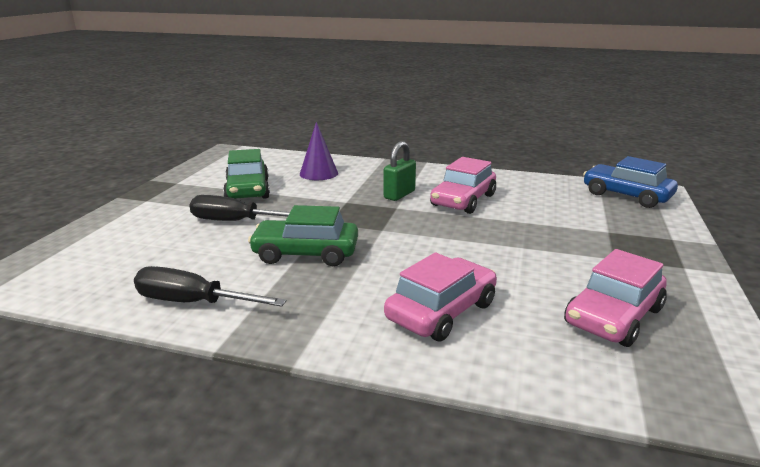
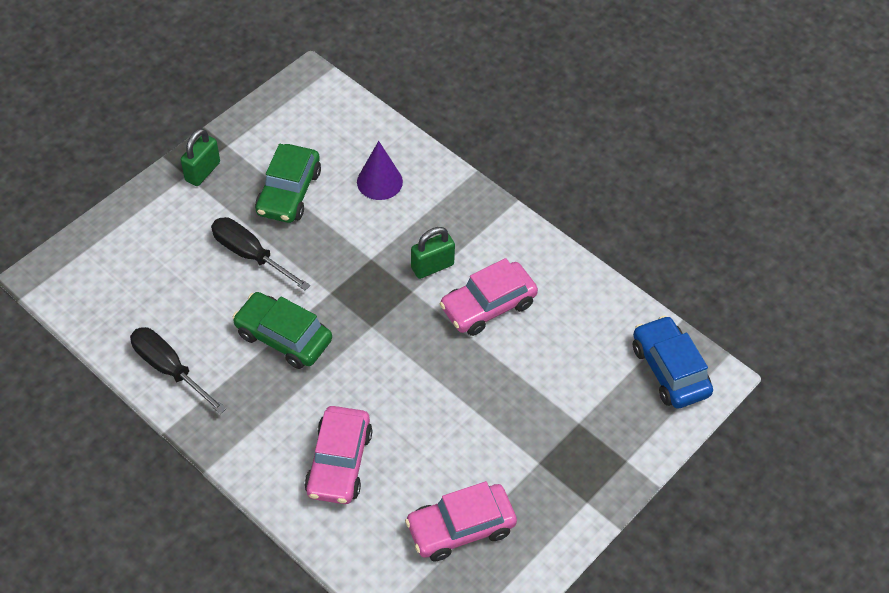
camera: 25 degrees right, 30 degrees up
(161, 196) = (202, 171): none -> green padlock
(441, 311) = (339, 462): pink car -> pink car turned 120 degrees clockwise

